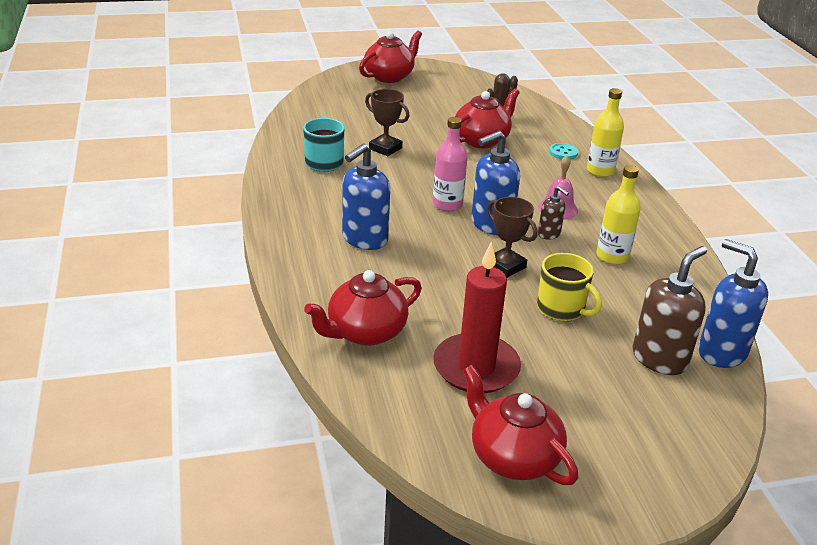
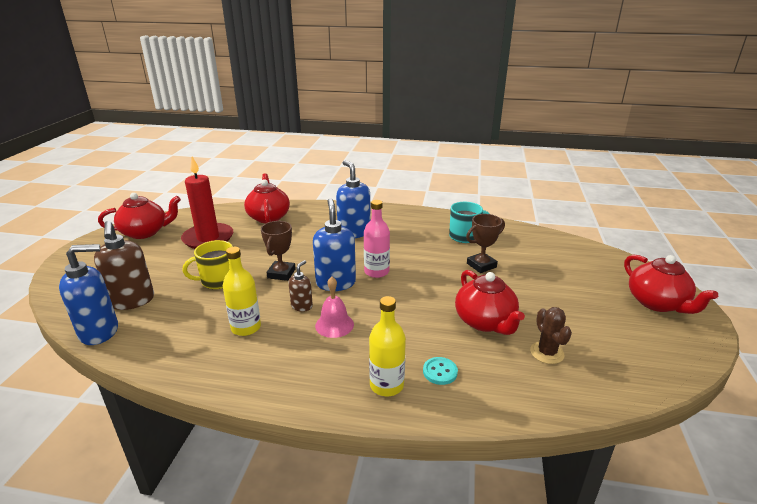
camera: 115 degrees right, 5 degrees down
(505, 266) = (281, 273): brown trophy -> brown trophy turned 60 degrees counterclockwise
(549, 234) = (302, 306): brown soap dispenser -> brown soap dispenser turned 135 degrees clockwise

